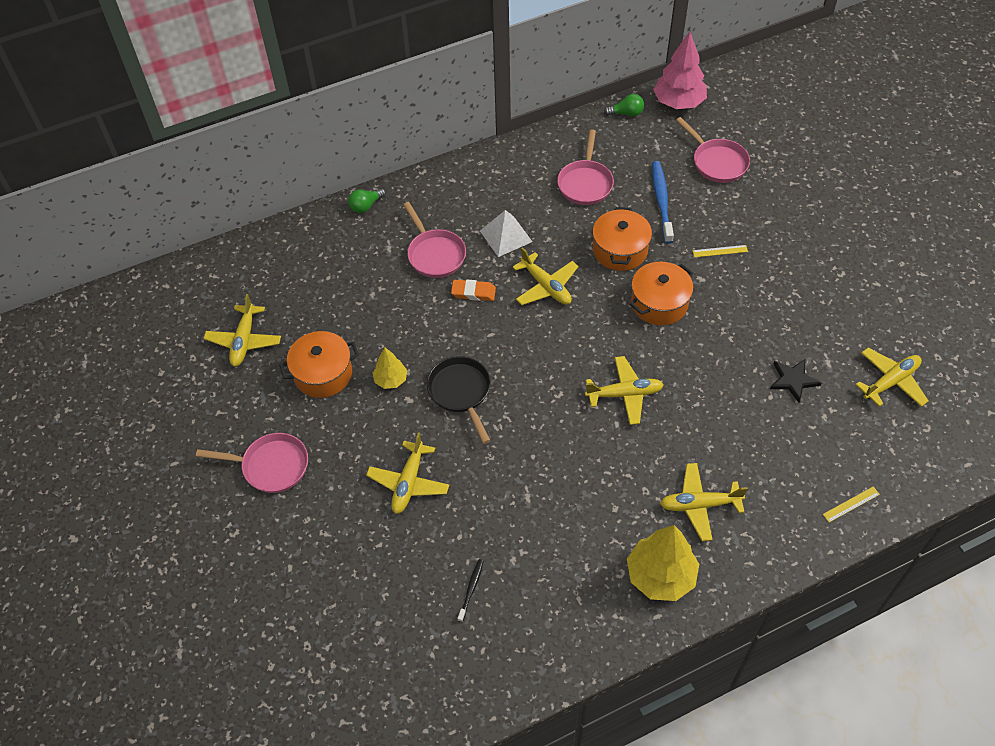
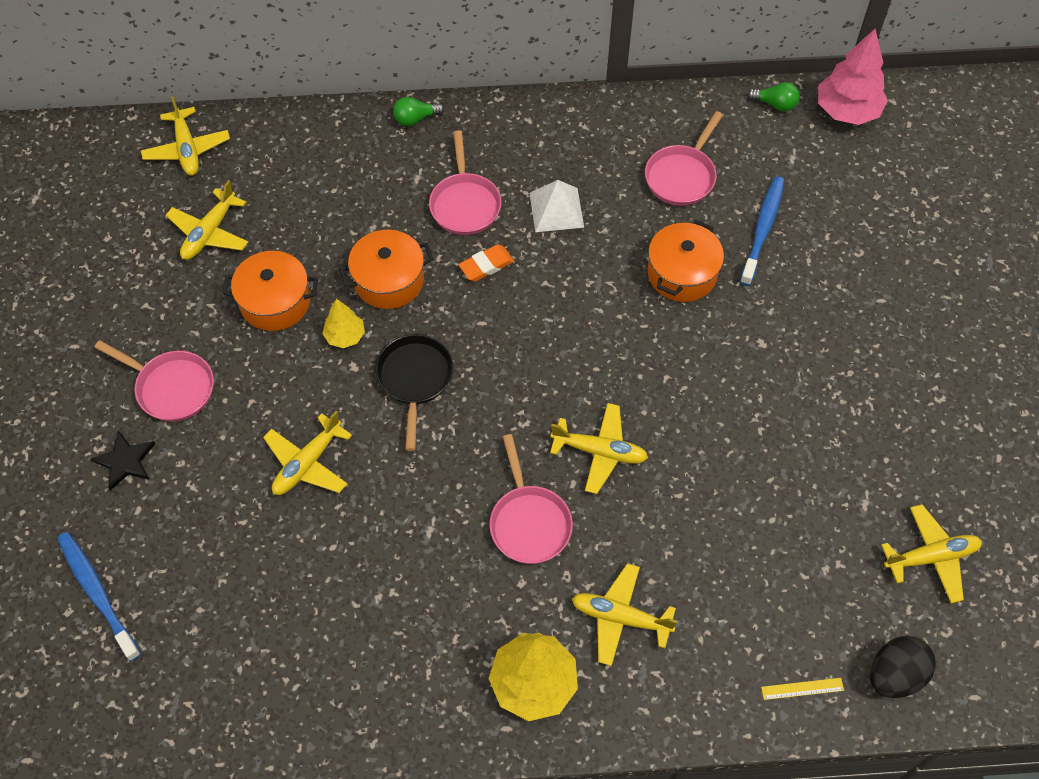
camera: 20 degrees right, 5 degrees up
(288, 643) = (97, 593): none -> blue toothbrush
(471, 589) = (316, 612): black toothbrush -> none
(473, 292) = (486, 265): orange eraser -> orange eraser turned 60 degrees counterclockwise
(546, 286) = (573, 287): yellow plane -> yellow plane (187, 149)
(659, 303) = (696, 356): orange pot -> orange pot (389, 280)
(717, 162) = (856, 203): pink pan -> pink pan (529, 522)
(720, 251) = (802, 317): yellow ruler -> none
(793, 380) = (810, 510): black star -> black star (125, 461)
(908, 470) = (894, 675): none -> black egg

